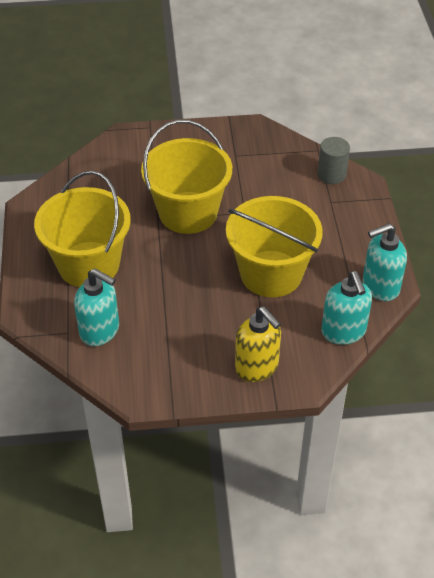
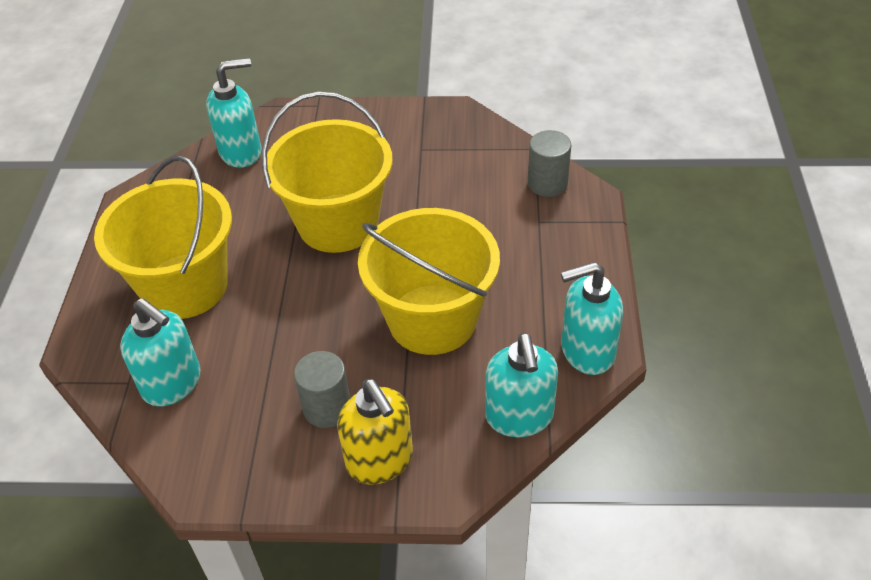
camera: 10 degrees right, 0 degrees up
(102, 166) = (241, 152): none -> turquoise soap dispenser
(213, 337) = (327, 408): none -> grey cylinder

